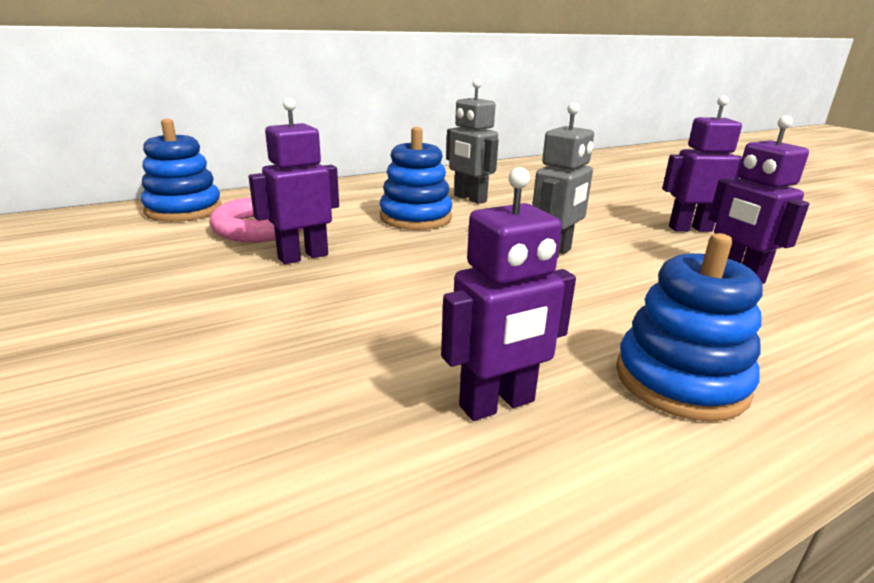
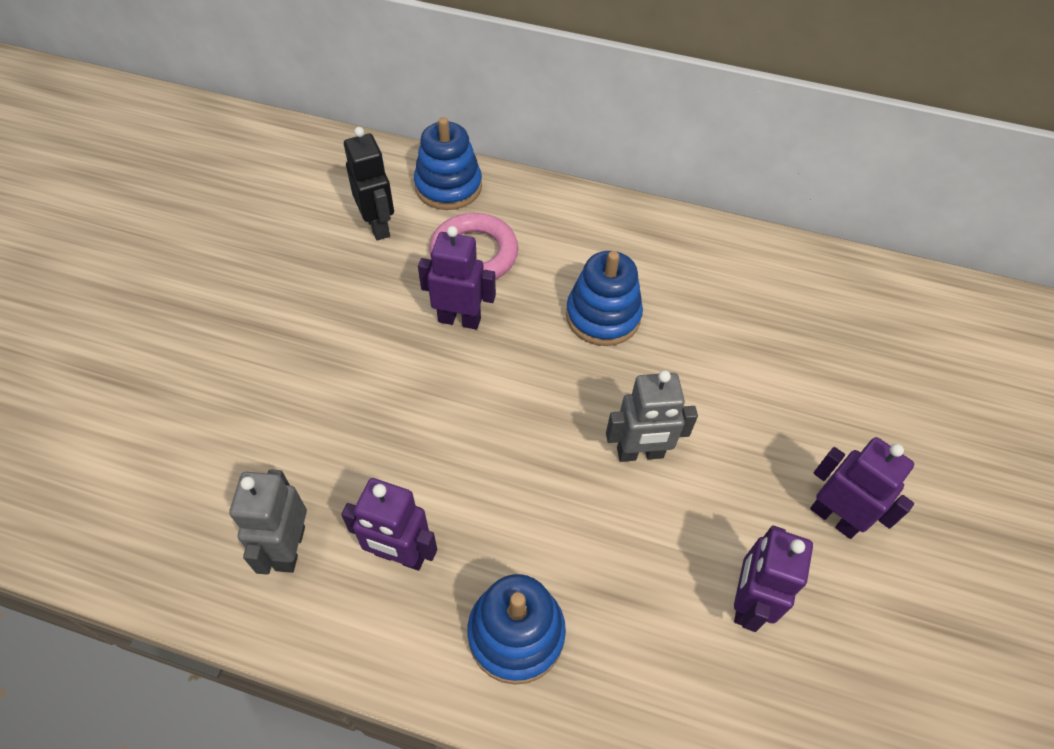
camera: 45 degrees right, 30 degrees up
(134, 244) = (378, 226): none -> black robot
(469, 198) = (695, 312): grey robot -> grey robot (289, 548)

